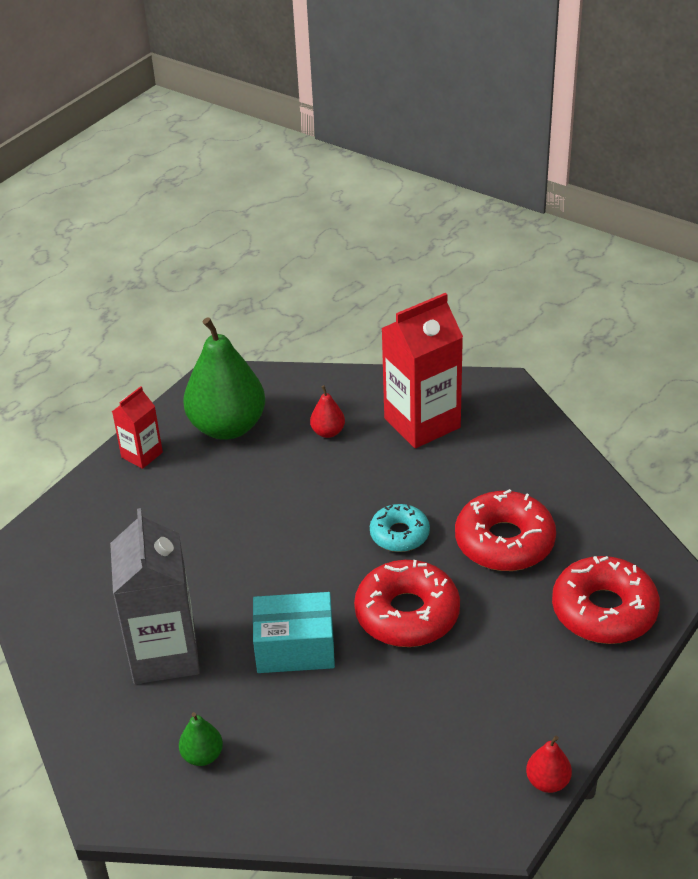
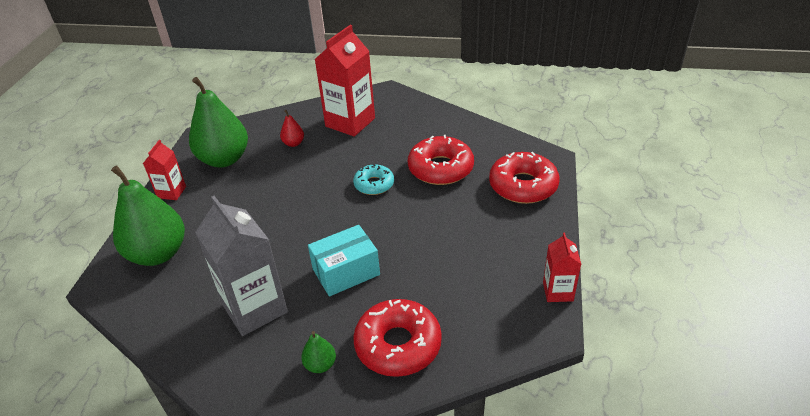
camera: 25 degrees left, 0 degrees up
(89, 538) = (158, 254): none -> green pear
(407, 614) = (407, 227): red donut -> red donut (398, 345)
(547, 782) = (558, 291): red pear -> red carton

